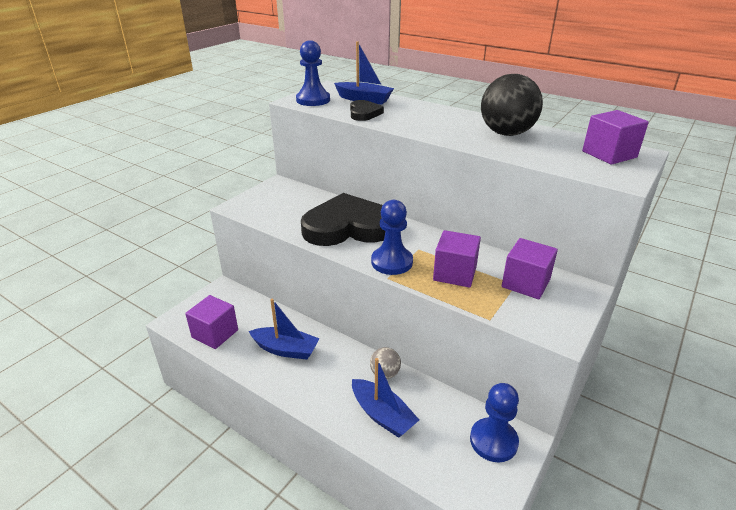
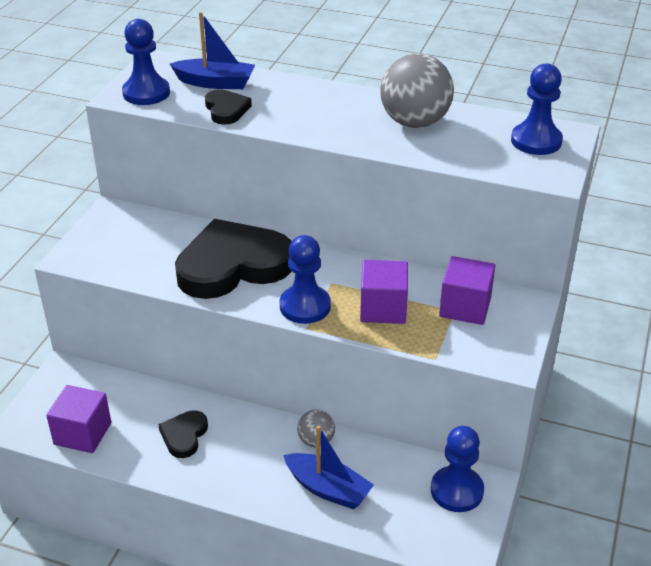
camera: 15 degrees left, 5 degrees up
(286, 349) = (184, 436): blue boat -> black heart
(506, 133) = (414, 122): black ball -> grey ball
(609, 154) = (536, 141): purple cube -> blue pawn

